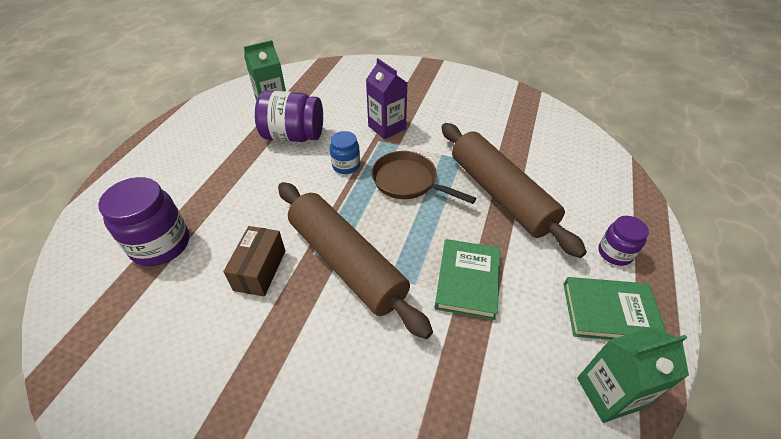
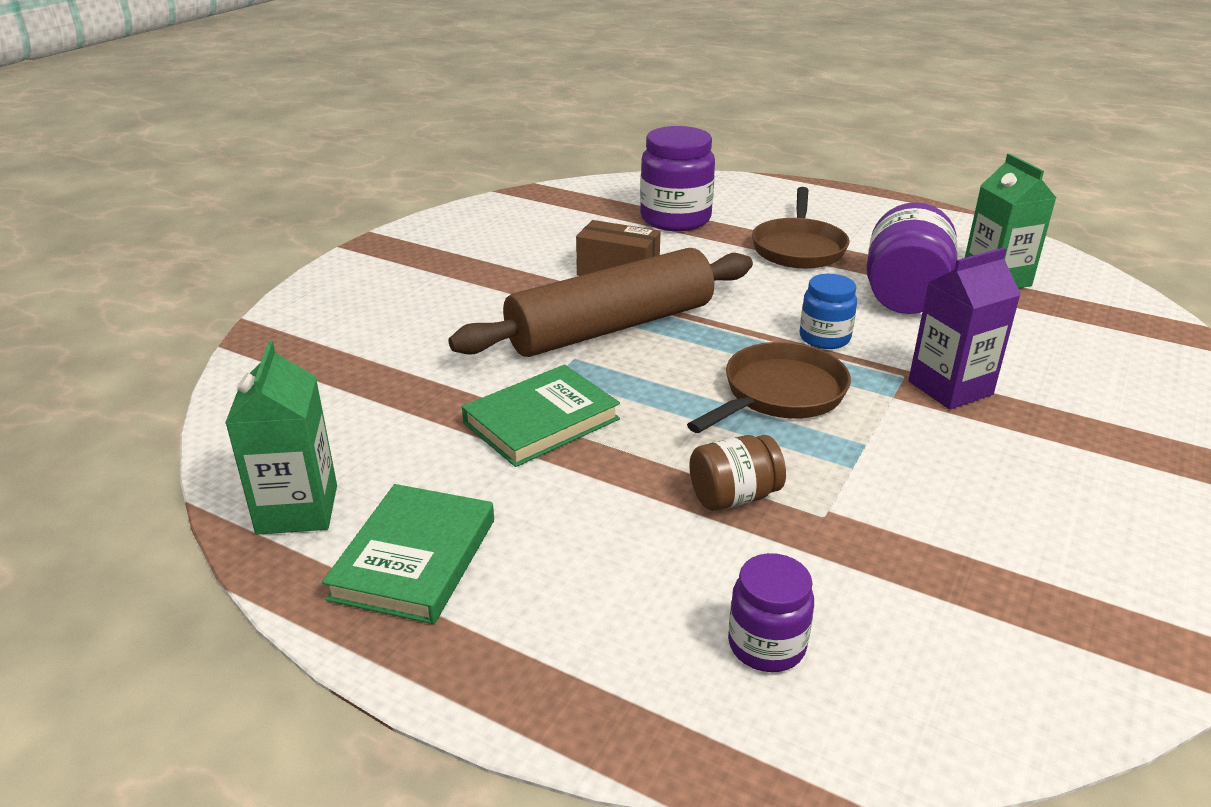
camera: 100 degrees right, 15 degrees down
(225, 176) = (798, 248): none -> brown pan
(467, 280) = (541, 421): green book -> green book turned 60 degrees counterclockwise
(500, 194) = (734, 497): brown rolling pin -> brown jar
(614, 253) = (535, 618): purple jar -> purple jar (766, 645)

